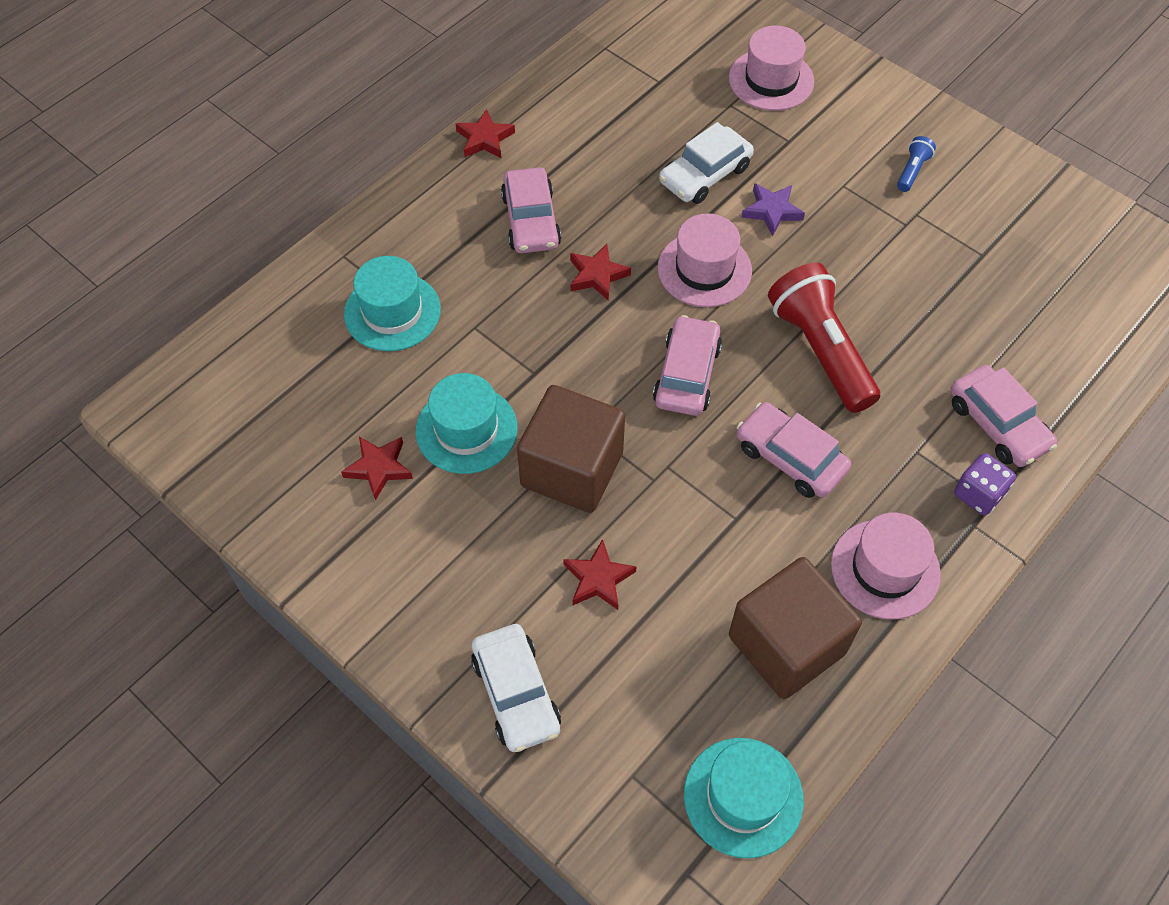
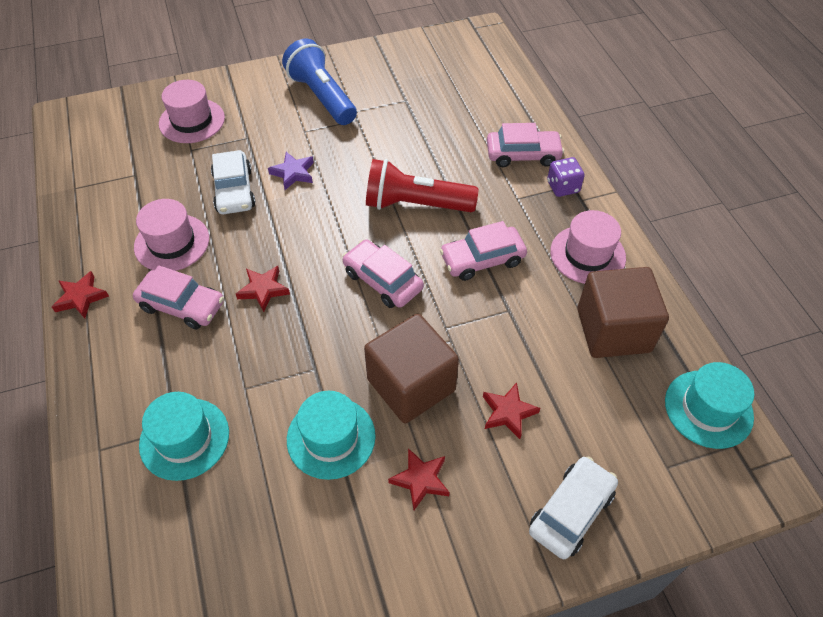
camera: 60 degrees left, 5 degrees down
(379, 468) = (322, 518): red star -> red star (420, 480)
(516, 693) = (571, 511): white car -> white car turned 60 degrees counterclockwise
(704, 269) = (308, 229): pink hat -> pink hat (172, 243)
(912, 171) = (322, 97): blue flashlight -> blue flashlight, size x2.33

